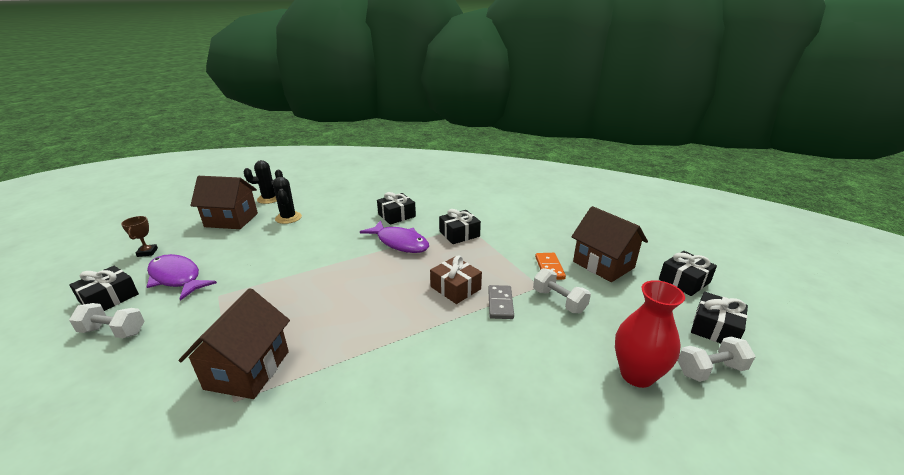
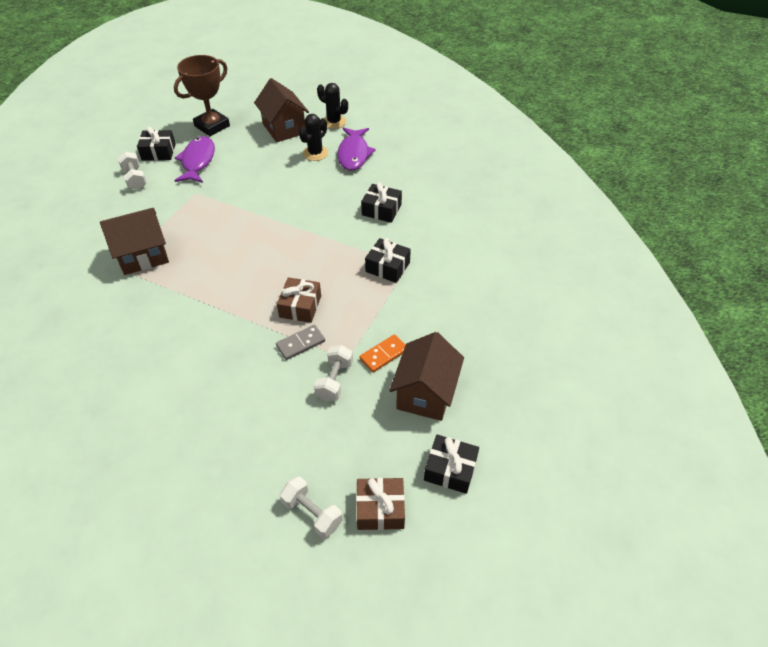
camera: 55 degrees right, 20 degrees up
(147, 252) = (212, 126): brown trophy -> brown trophy, size x2.16
(400, 243) = (337, 238): purple fish -> purple fish (354, 154)
(636, 375) = (272, 462): red vase -> none
(715, 328) = (380, 509): black gift -> brown gift

